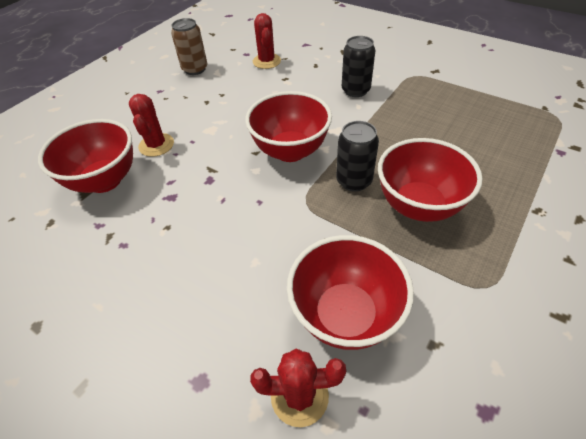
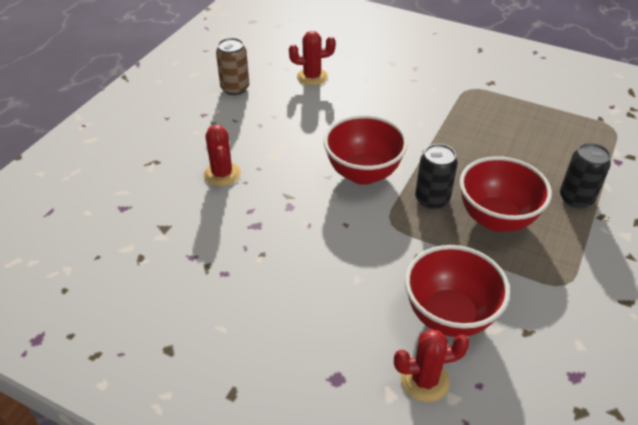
camera: 10 degrees left, 5 degrees down
(104, 180) = (181, 213): red bowl -> none
(266, 61) = (312, 77): red cactus -> red cactus turned 75 degrees counterclockwise
(355, 90) = (414, 107): black can -> black can (576, 198)

